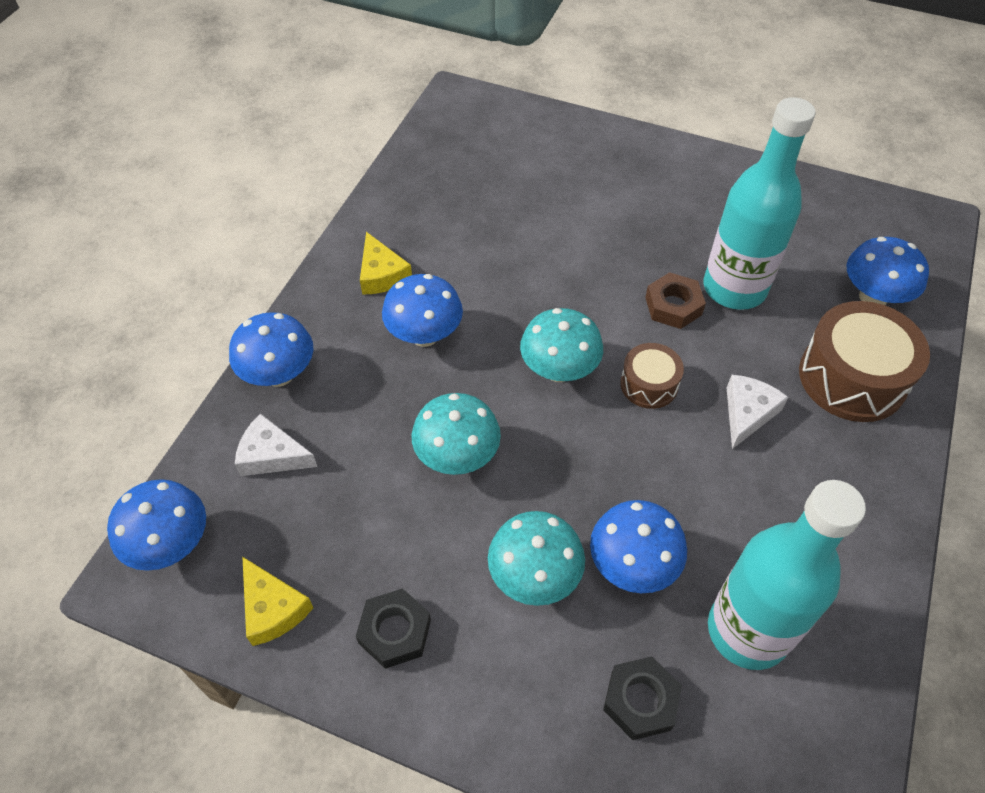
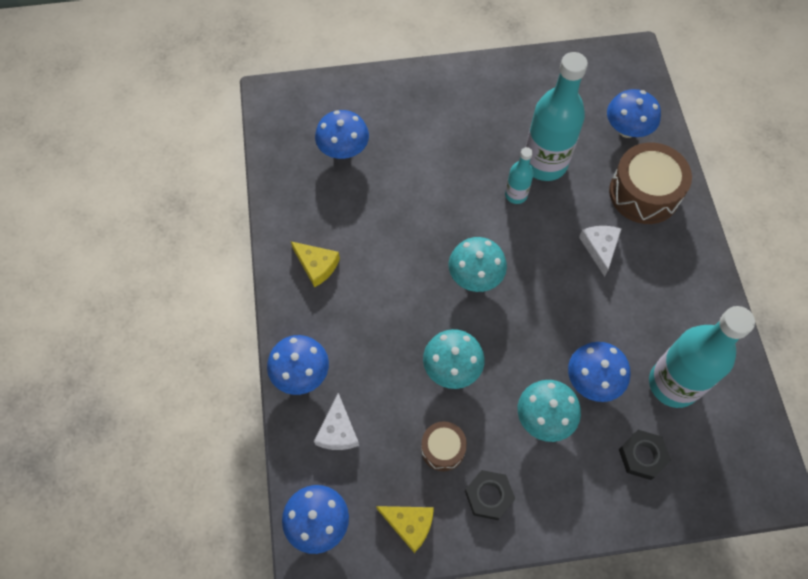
camera: 30 degrees left, 10 degrees up
(272, 455) = (338, 431): white cheese -> white cheese turned 75 degrees counterclockwise
(424, 335) = (376, 296): blue mushroom -> blue mushroom (343, 150)
(649, 384) = (534, 258): brown drum -> brown drum (443, 449)
(673, 306) = (516, 195): brown nut -> turquoise bottle

